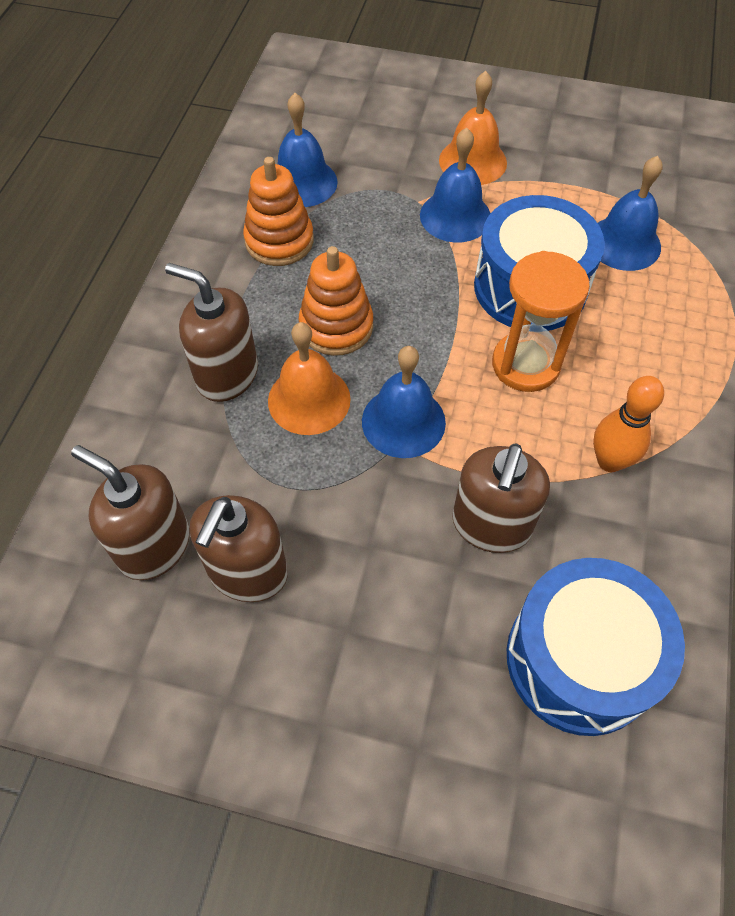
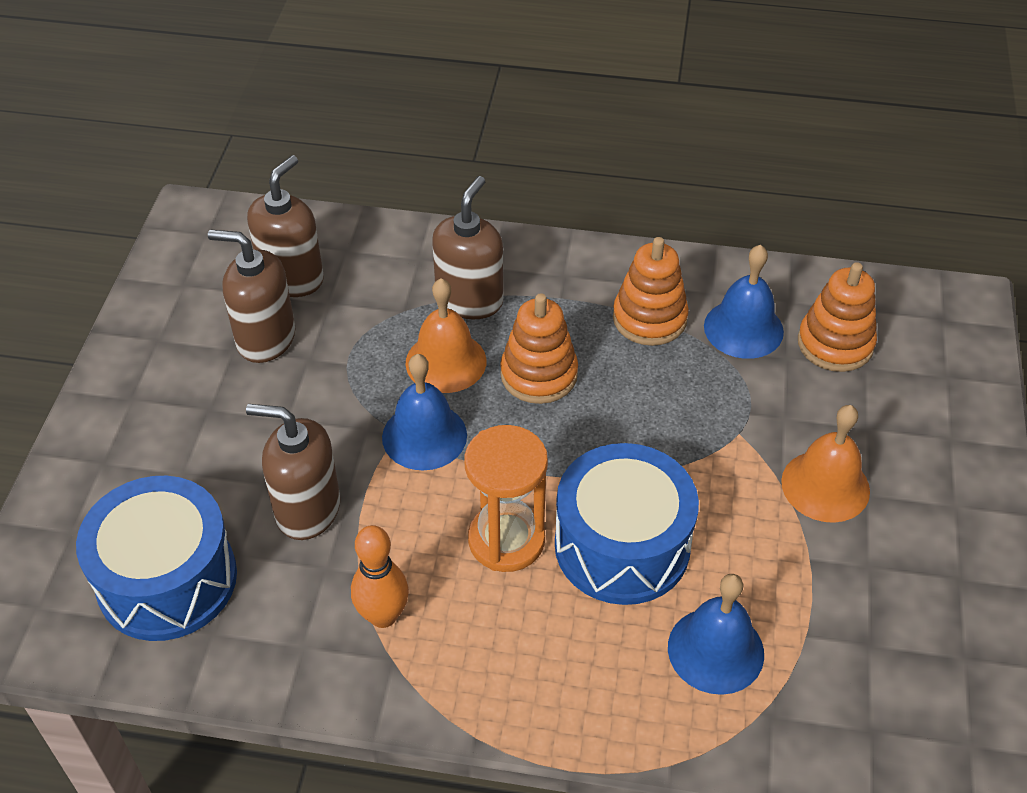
camera: 85 degrees right, 10 degrees down
(329, 132) = (835, 344): none -> orange stacking toy
(455, 216) = (723, 470): blue bell -> none

